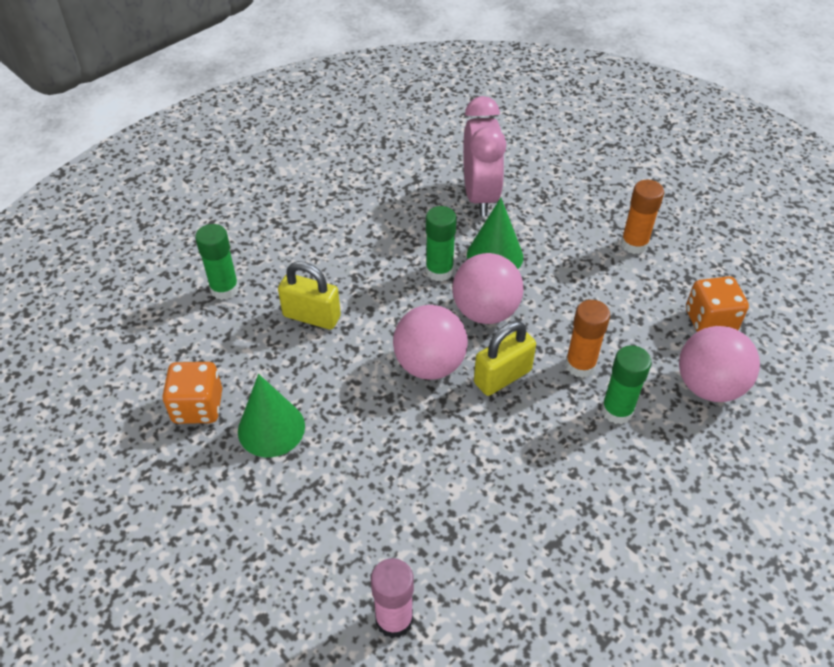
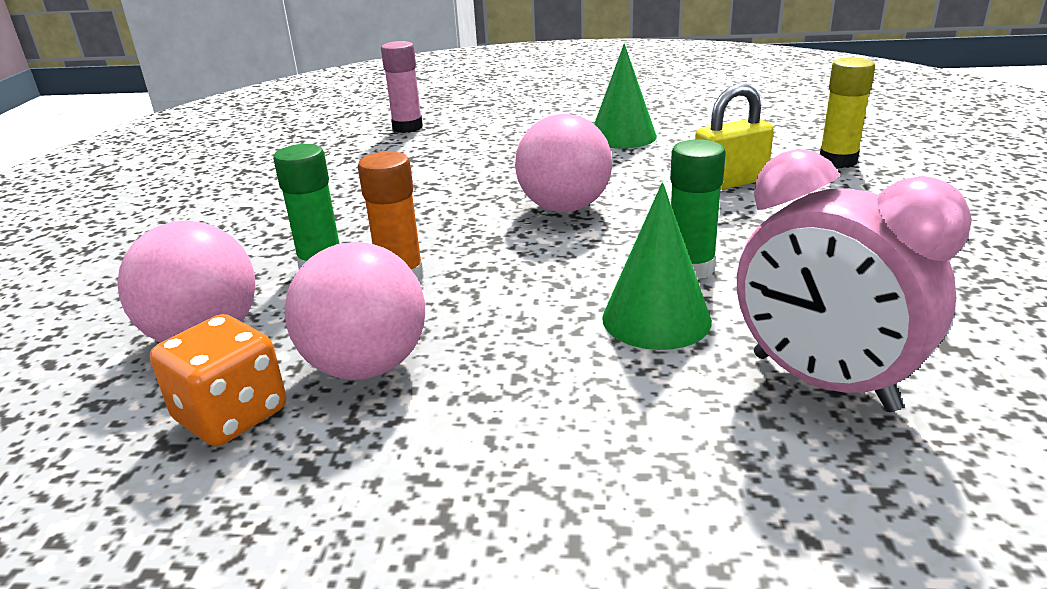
camera: 140 degrees right, 20 degrees down
(198, 407) = (692, 123): orange dice -> none
(224, 289) = (837, 161): green glue stick -> yellow glue stick
(485, 312) = (574, 264): pink ball -> pink ball (366, 366)
(502, 377) = (479, 232): yellow padlock -> none
(634, 244) = (462, 467): orange glue stick -> none

